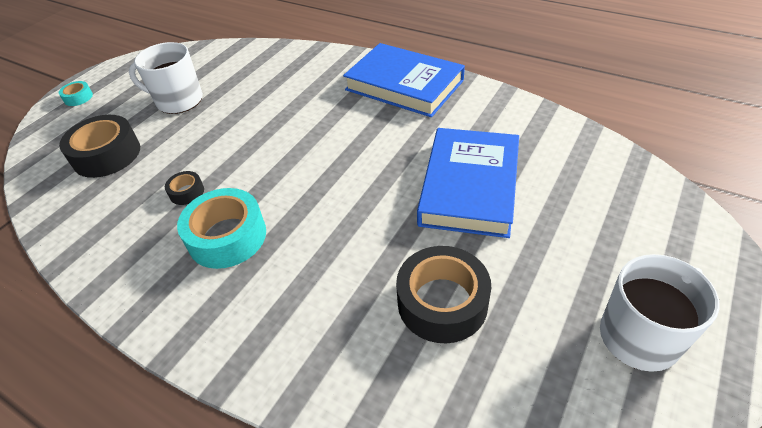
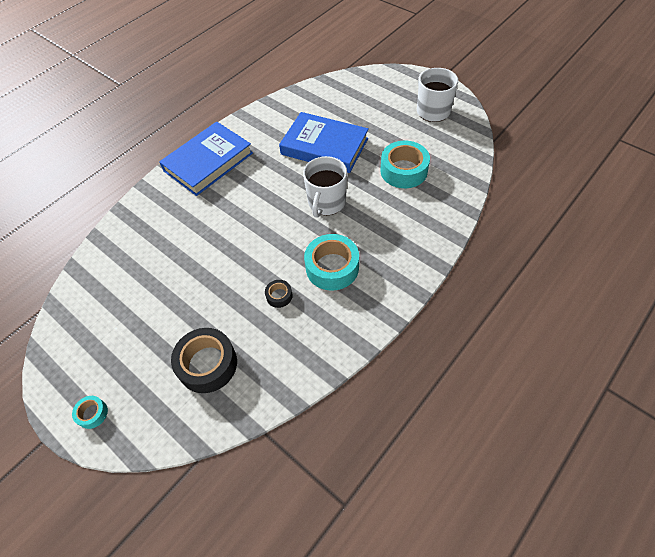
camera: 80 degrees left, 10 degrees up
(178, 101) = (149, 314): white mug -> white mug (326, 202)
(442, 302) = (403, 170): black tape -> turquoise tape

